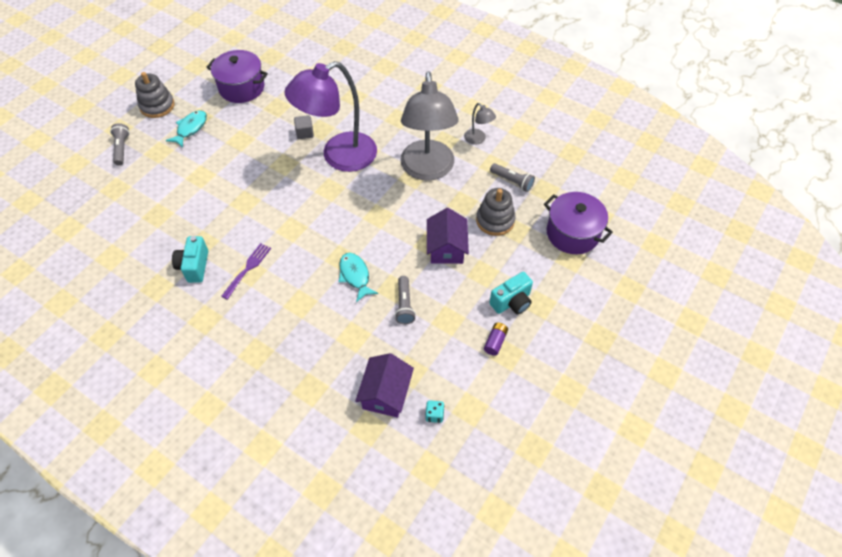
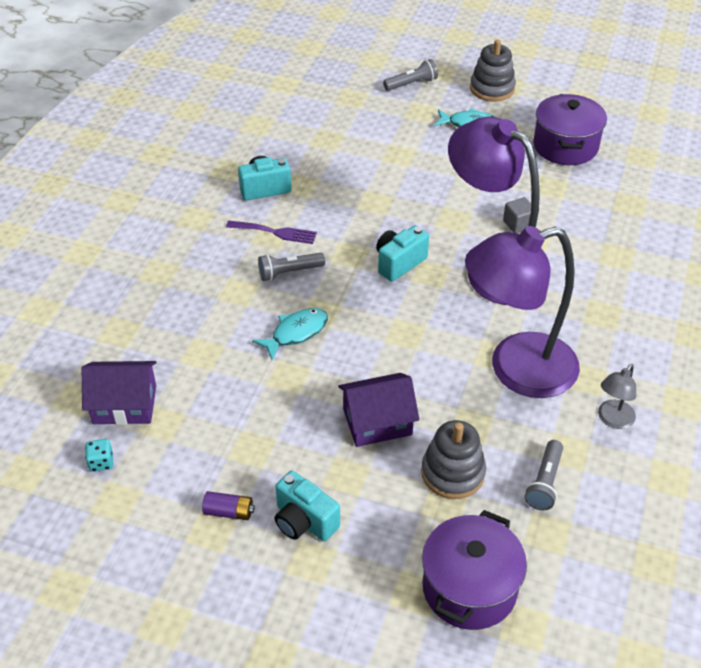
camera: 75 degrees right, 10 degrees down
(313, 203) = (399, 263): none -> turquoise camera
(404, 305) = (264, 394): grey flashlight -> grey flashlight (289, 272)
(427, 170) = (516, 369): grey lamp -> purple lamp

